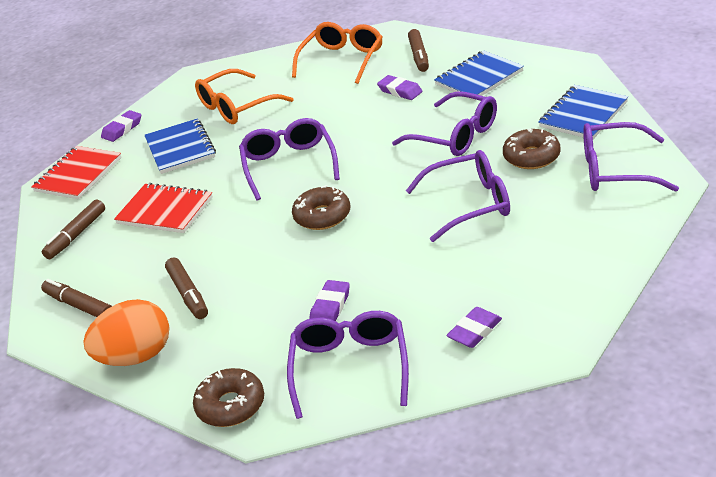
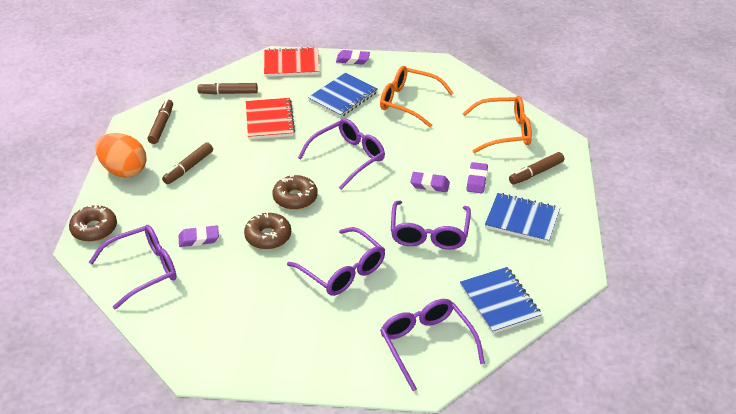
camera: 55 degrees right, 5 degrees up
(474, 331) = (199, 320): purple eraser -> purple eraser (429, 184)
(531, 157) = (421, 287): brown donut -> brown donut (268, 236)
(583, 115) = (499, 302): blue notebook -> blue notebook turned 60 degrees clockwise

